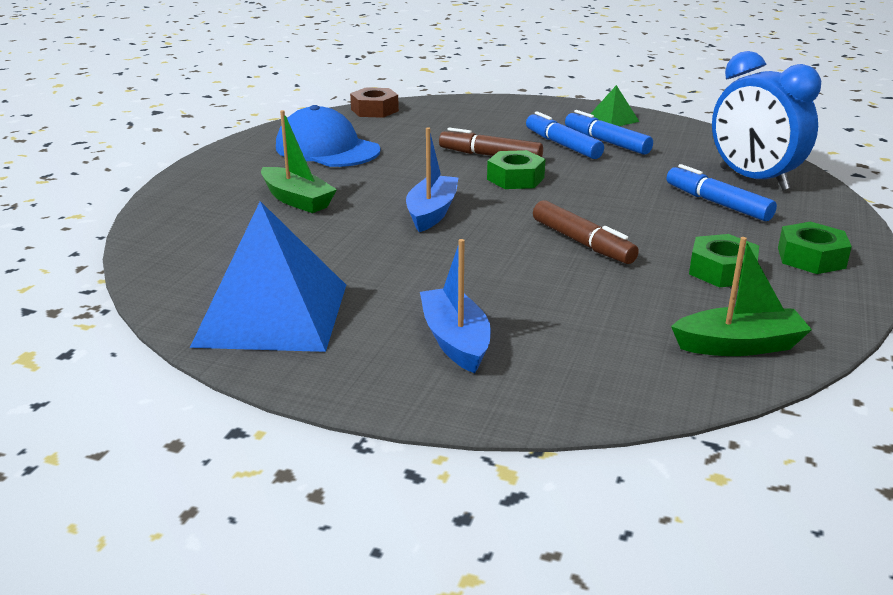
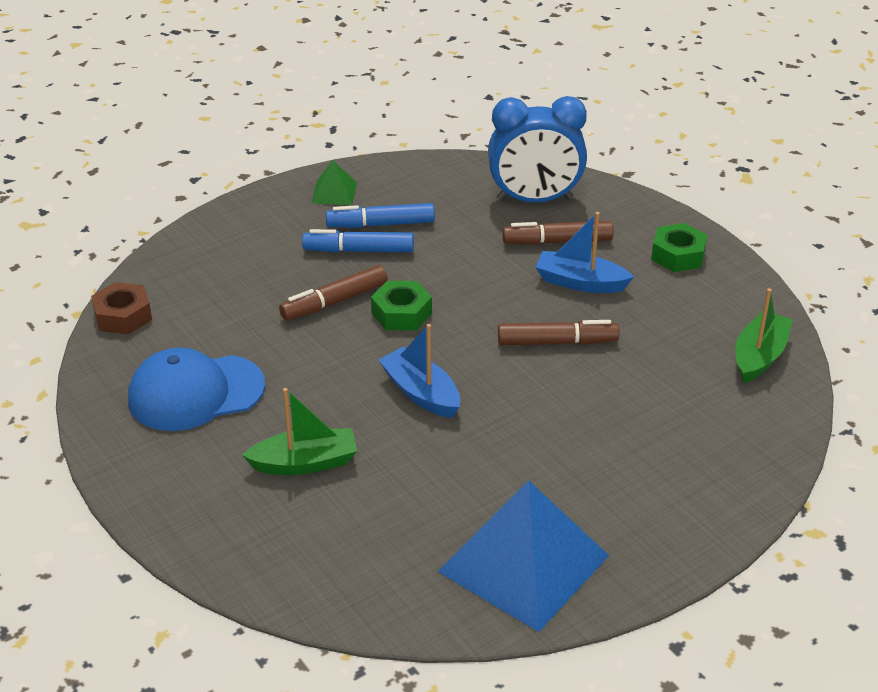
camera: 55 degrees left, 10 degrees up
(455, 341) = (649, 480): blue boat -> blue boat (580, 282)
(717, 203) = (557, 241): blue marker -> brown marker
(722, 271) = (660, 304): green nut -> none

